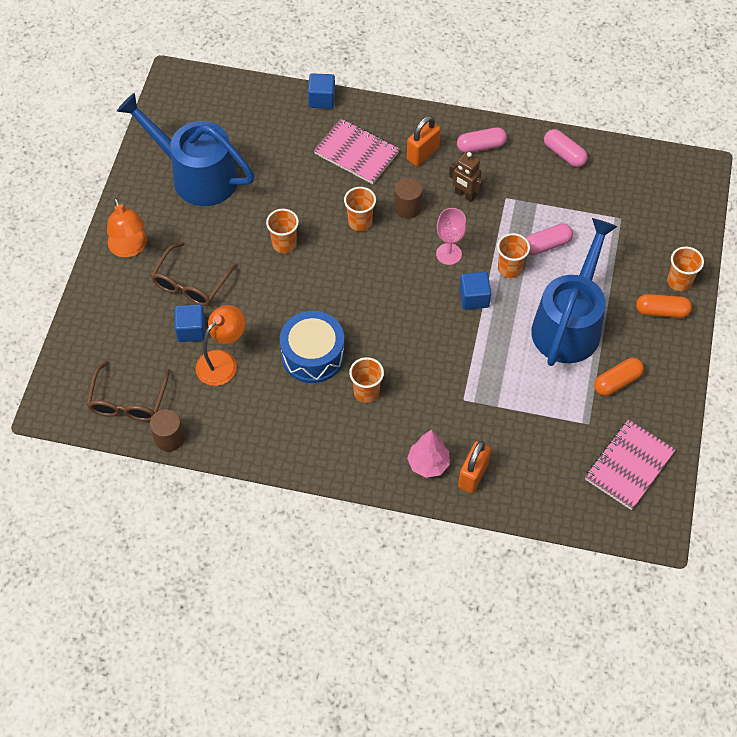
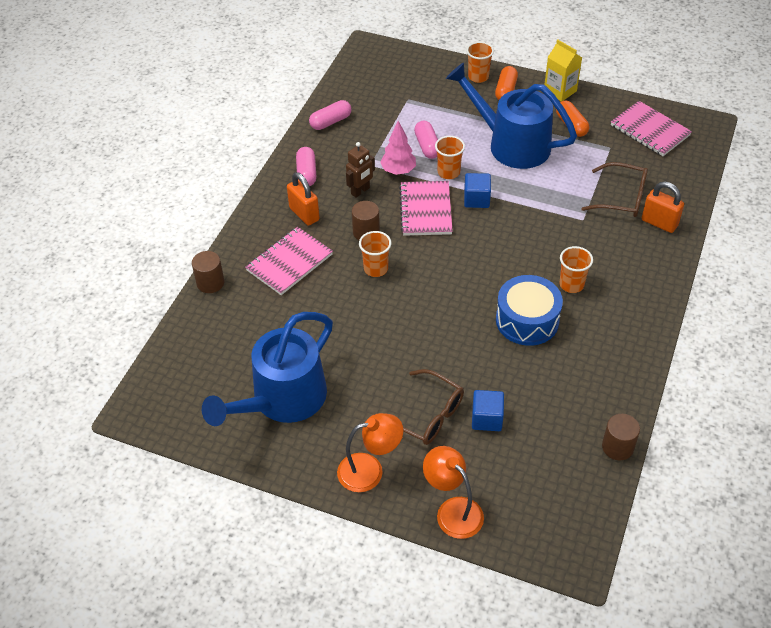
camera: 80 degrees left, 10 degrees down
(128, 401) = (571, 482): brown glasses -> brown glasses (622, 198)
(222, 361) = (528, 394): orange lamp -> orange lamp (453, 510)
(284, 244) = (390, 331): orange cup -> none
(322, 99) = (210, 283): blue cube -> brown cylinder
(428, 464) = (648, 250): pink tree -> pink tree (398, 171)
(448, 254) = (425, 210): pink goblet -> pink notebook
(677, 367) = (560, 91): none -> yellow carton

